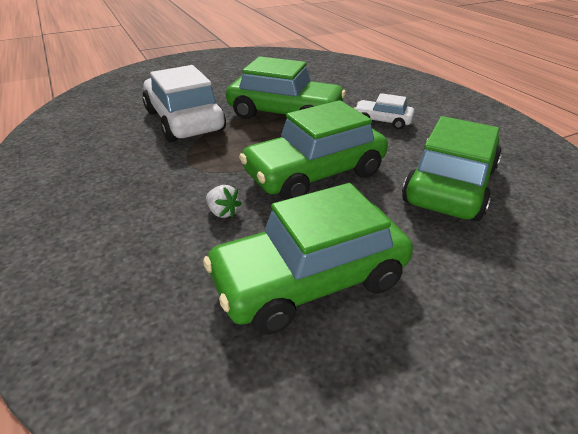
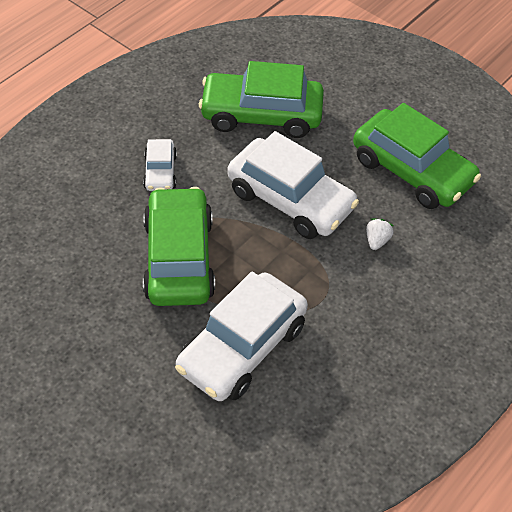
camera: 115 degrees left, 15 degrees up
(314, 174) = (290, 200): green car -> white car

